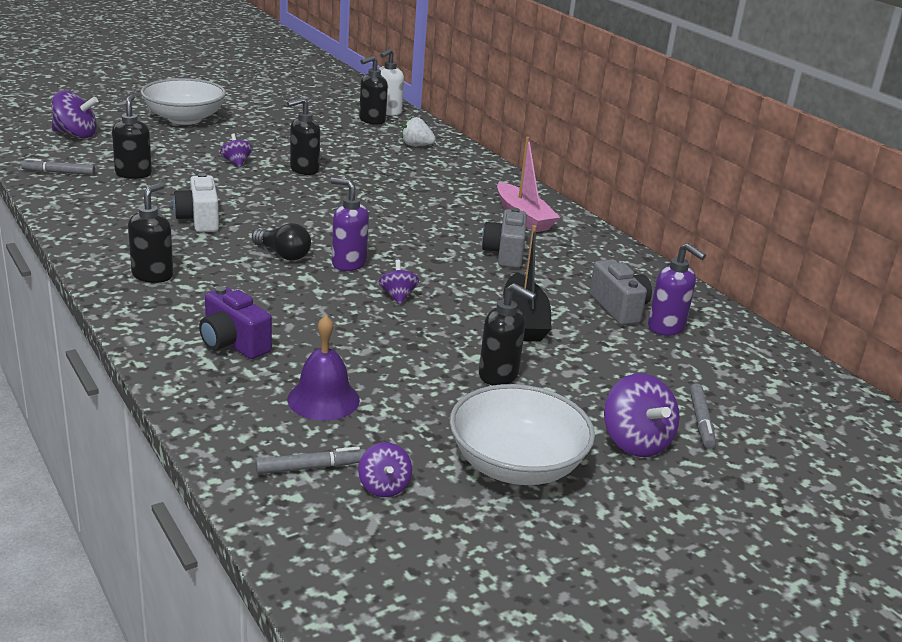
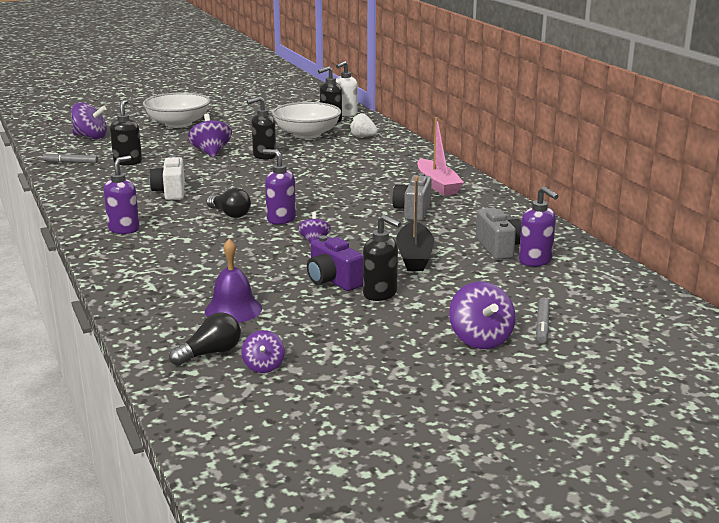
camera: 10 degrees right, 5 degrees down
(153, 275) = (124, 229): black soap dispenser -> purple soap dispenser
(233, 343) = (173, 273): purple camera -> purple camera (333, 280)
(236, 162) = (211, 152): purple spinning top -> purple spinning top, size x1.68
(311, 467) = (210, 353): grey marker -> black light bulb
(516, 465) = (375, 353): white bowl -> white bowl (307, 134)

